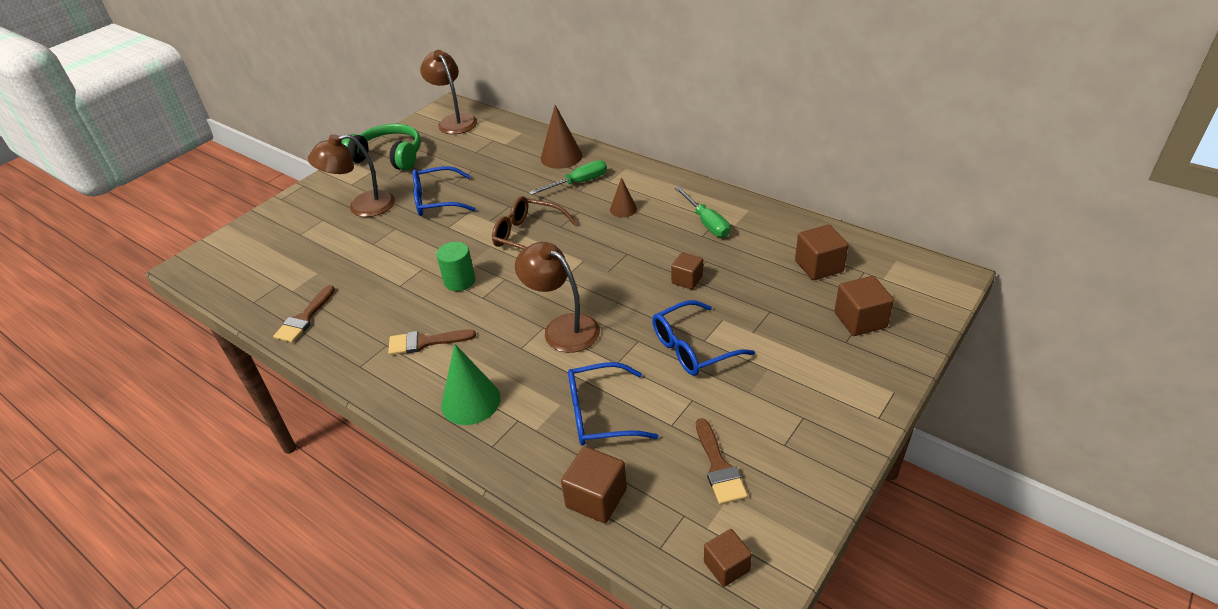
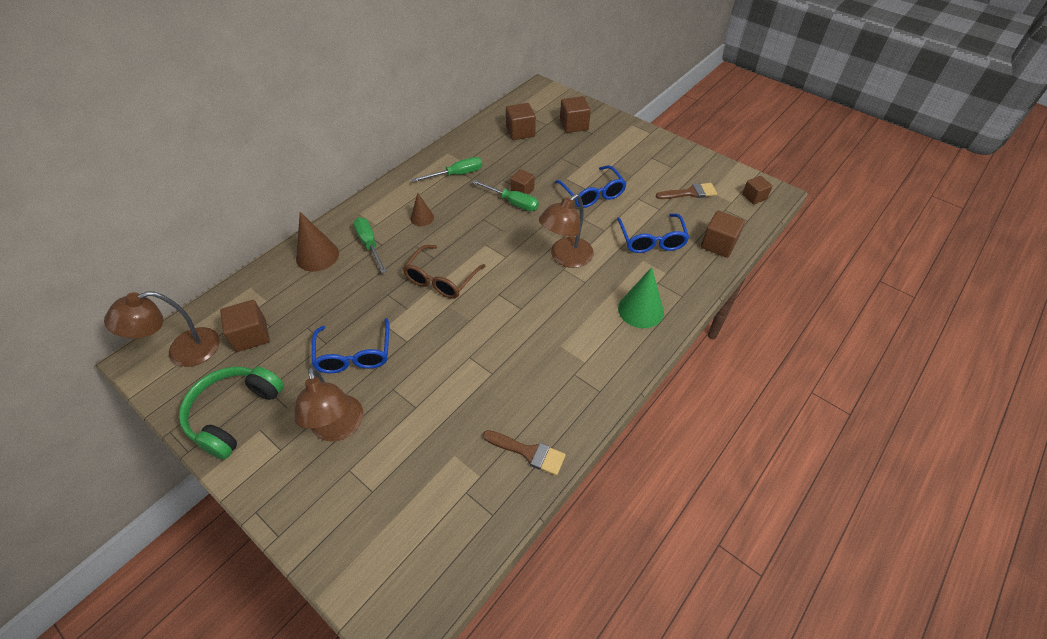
camera: 90 degrees left, 10 degrees up
(425, 342) = (573, 345): brown brush -> none
(460, 281) = (495, 326): green cylinder -> none
(466, 146) = (251, 335): none -> brown cube
(661, 274) = (512, 202): none -> green screwdriver

